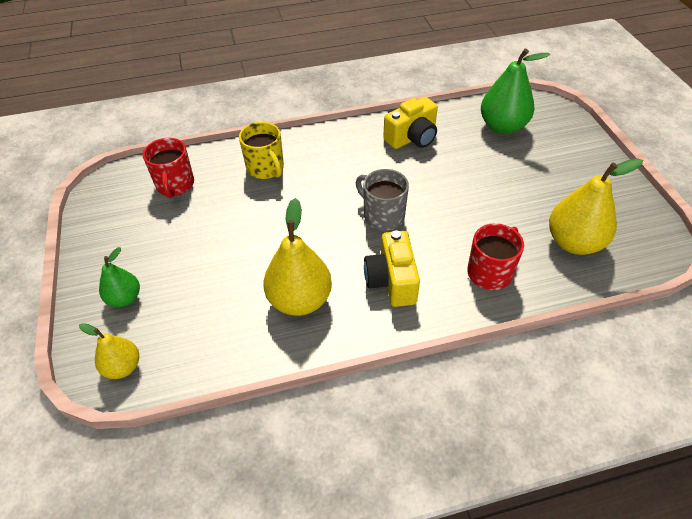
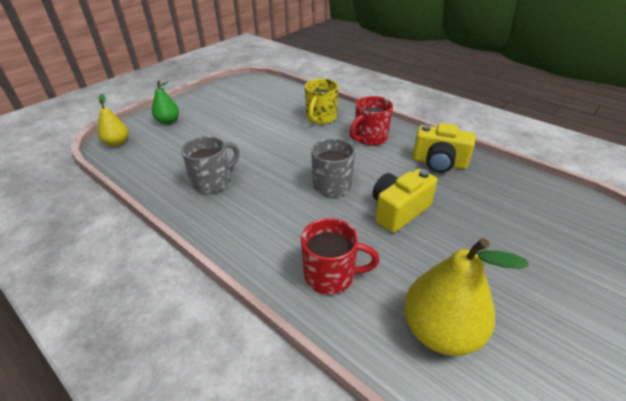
camera: 55 degrees right, 10 degrees down
(175, 185) = (270, 97): red mug -> red mug (370, 138)
(300, 300) = (213, 182): yellow pear -> grey mug
(392, 281) = (267, 217): yellow camera -> yellow camera (398, 211)
(502, 126) = (535, 207): green pear -> none

